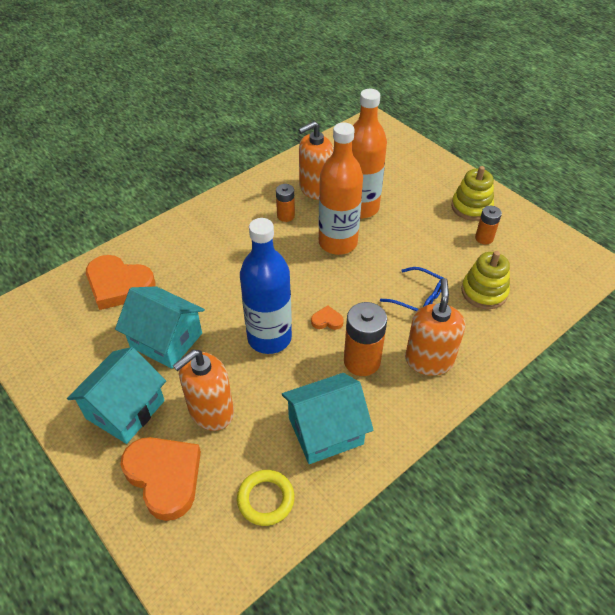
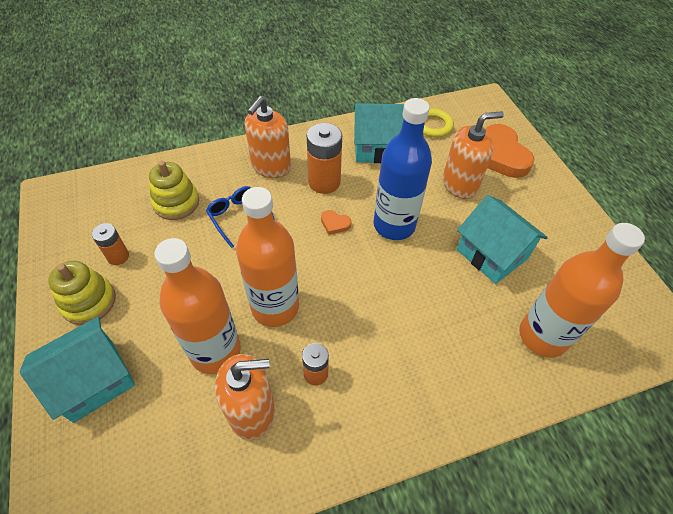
camera: 160 degrees left, 5 degrees up
(119, 285) = (542, 336): orange heart -> orange bottle
(125, 409) = (530, 206): turquoise house -> turquoise house (93, 380)

